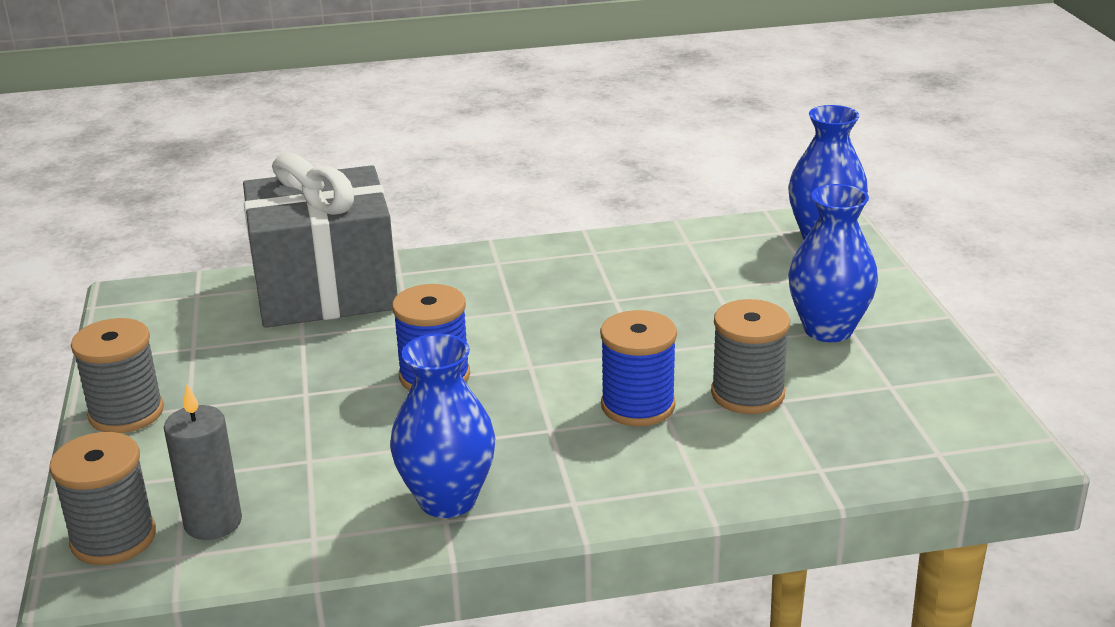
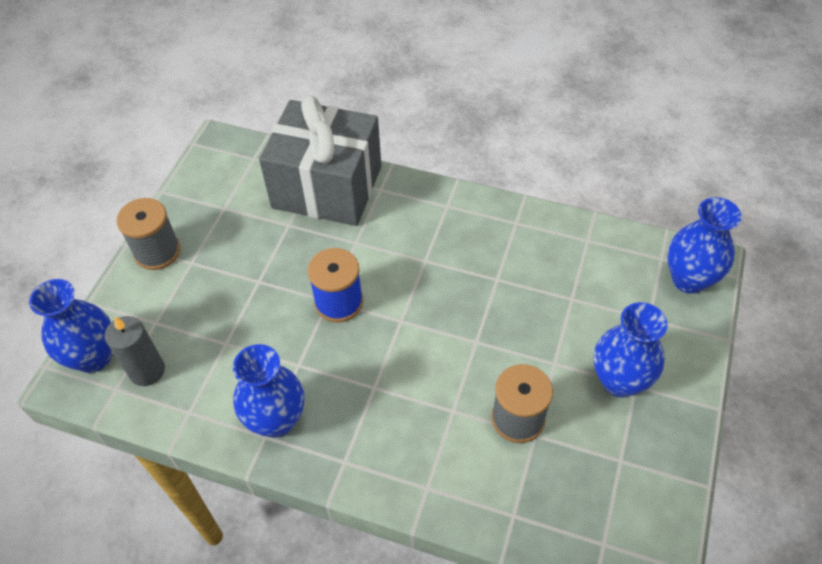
camera: 30 degrees right, 25 degrees up
(113, 538) = (93, 357): grey spool -> blue vase
(638, 406) = (440, 393): blue spool -> none

